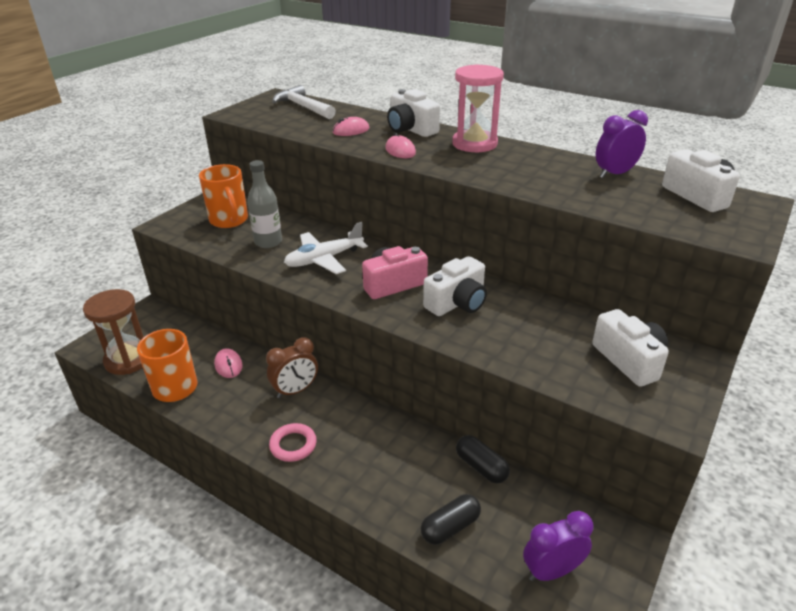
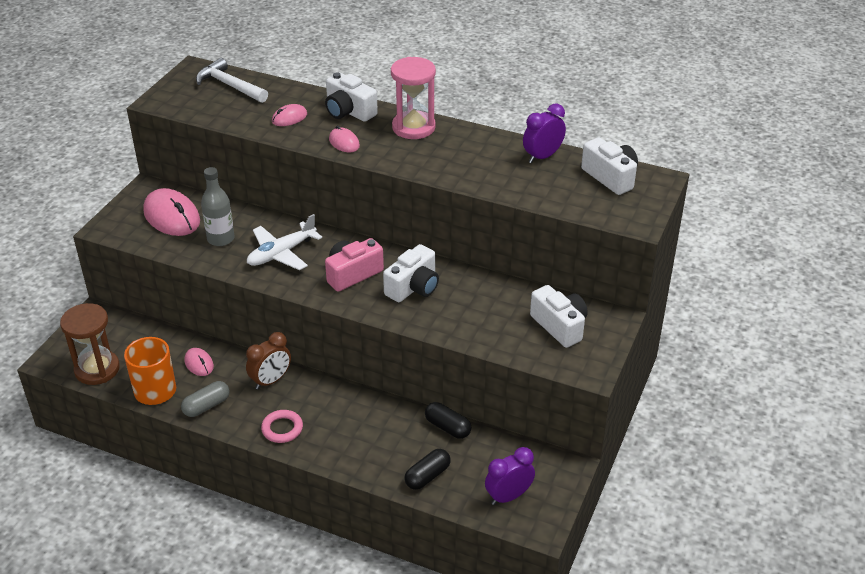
camera: 10 degrees left, 5 degrees up
(221, 410) = (206, 406): none -> grey capsule
(229, 220) = (172, 217): orange mug -> pink mouse

